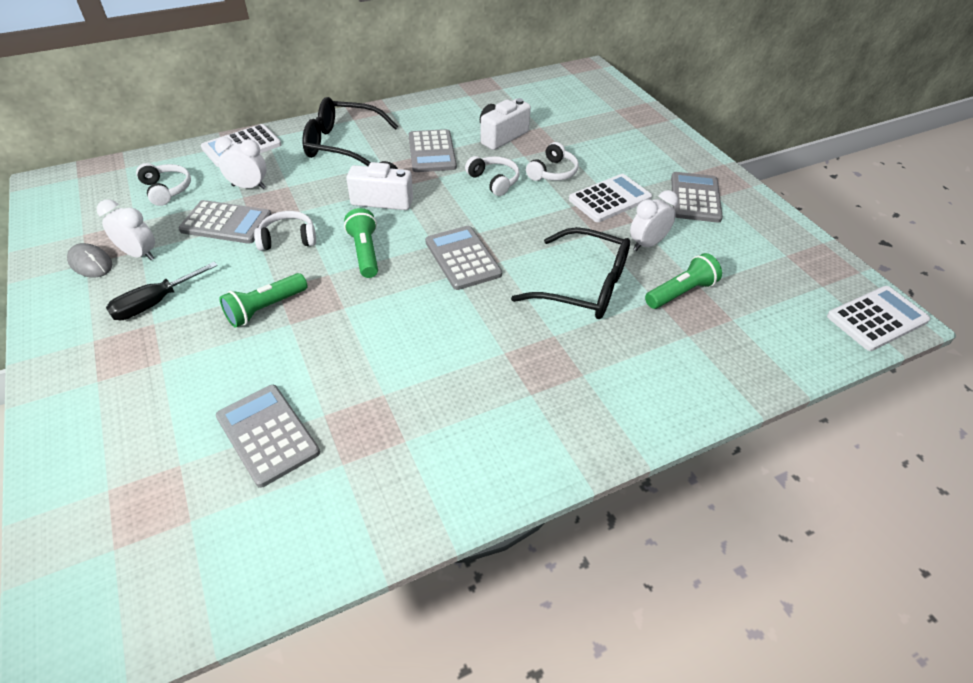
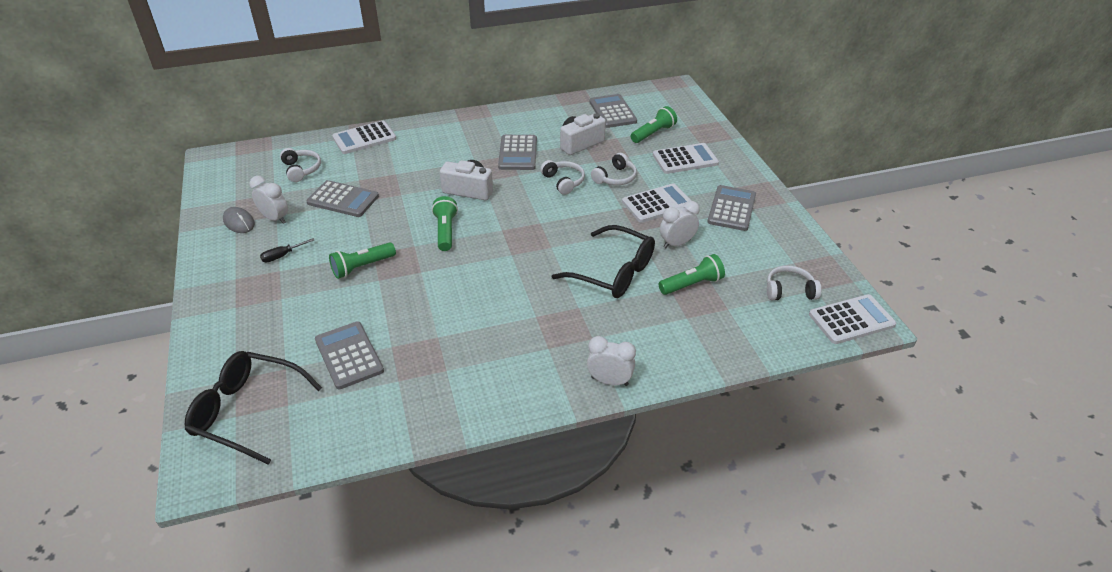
camera: 10 degrees right, 5 degrees down
(155, 303) = (282, 256): black screwdriver -> black screwdriver, size x0.65
(249, 187) = (365, 172): white clock -> white clock (609, 381)
(288, 239) = (388, 216): white headphones -> white headphones (789, 290)
(342, 144) = (445, 142): black glasses -> black glasses (247, 411)
(462, 258) = (521, 242): grey calculator -> grey calculator (612, 112)
(581, 120) = (653, 133): none -> green flashlight
(624, 146) = (685, 159): none -> white calculator

